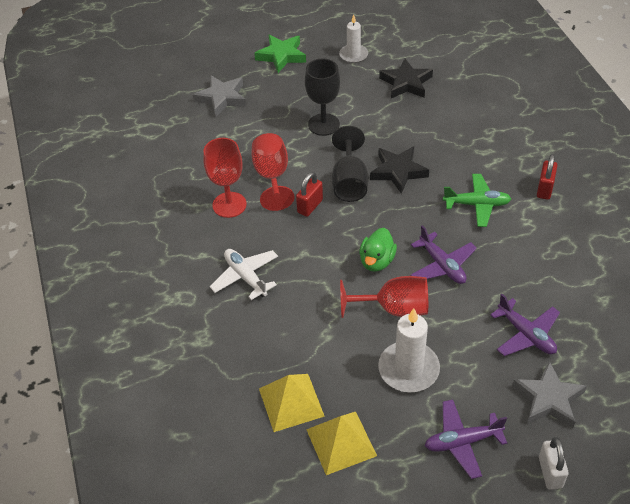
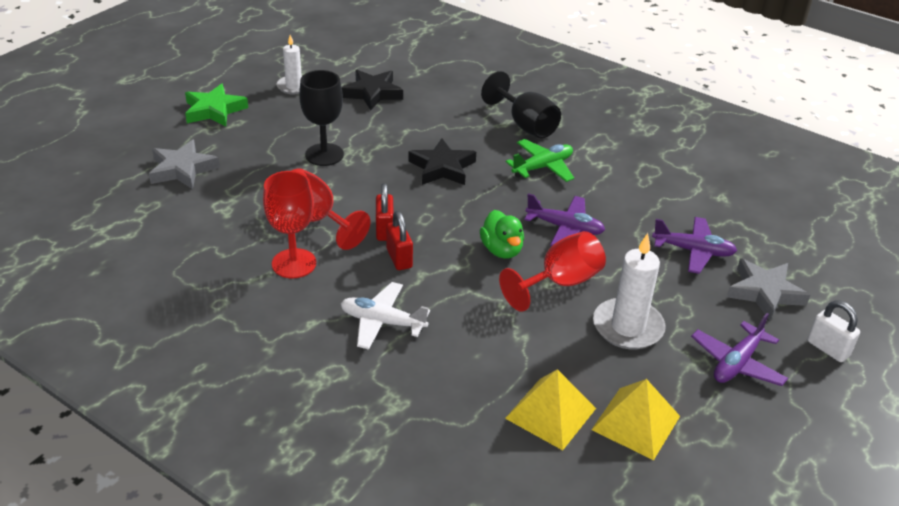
camera: 40 degrees left, 10 degrees down
(349, 182) = (403, 194): black goblet -> black goblet (525, 125)
(544, 189) = (586, 133): red padlock -> red padlock (399, 258)

